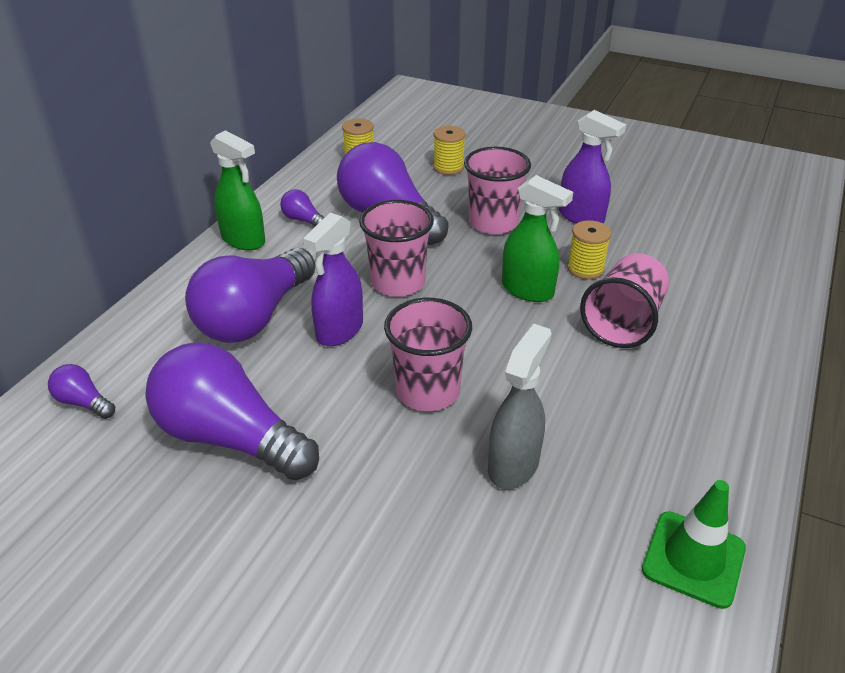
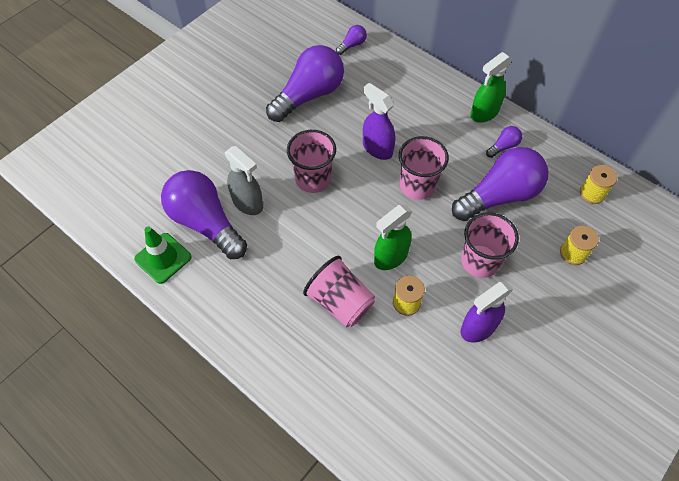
camera: 105 degrees right, 20 degrees up
(254, 317) = (400, 112): purple light bulb -> purple light bulb (205, 223)

